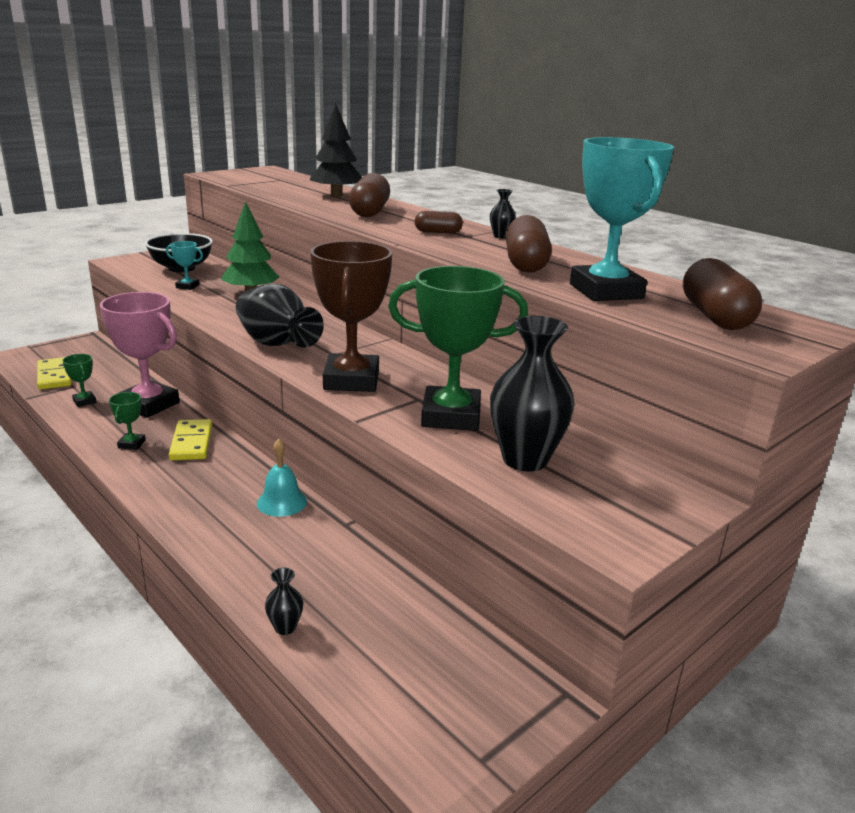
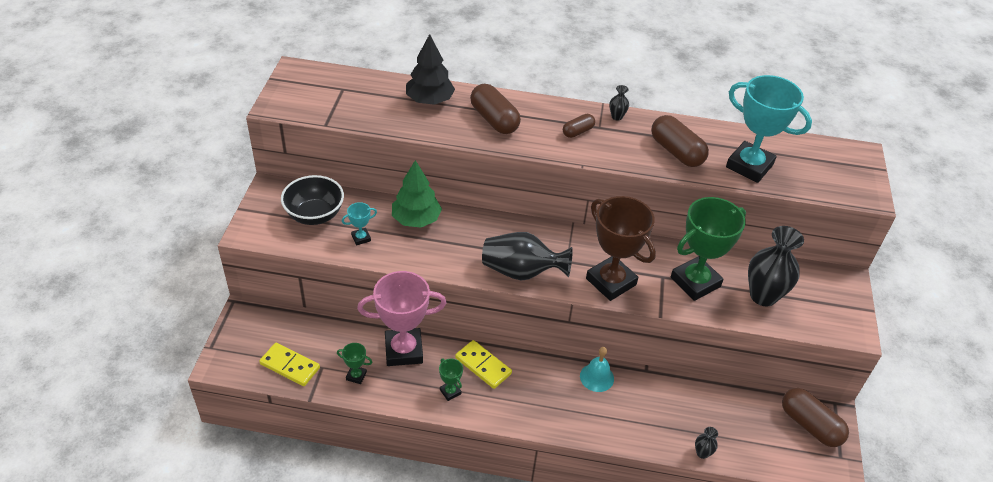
camera: 40 degrees left, 20 degrees up
(715, 316) = (818, 166): brown capsule -> brown capsule (810, 425)

